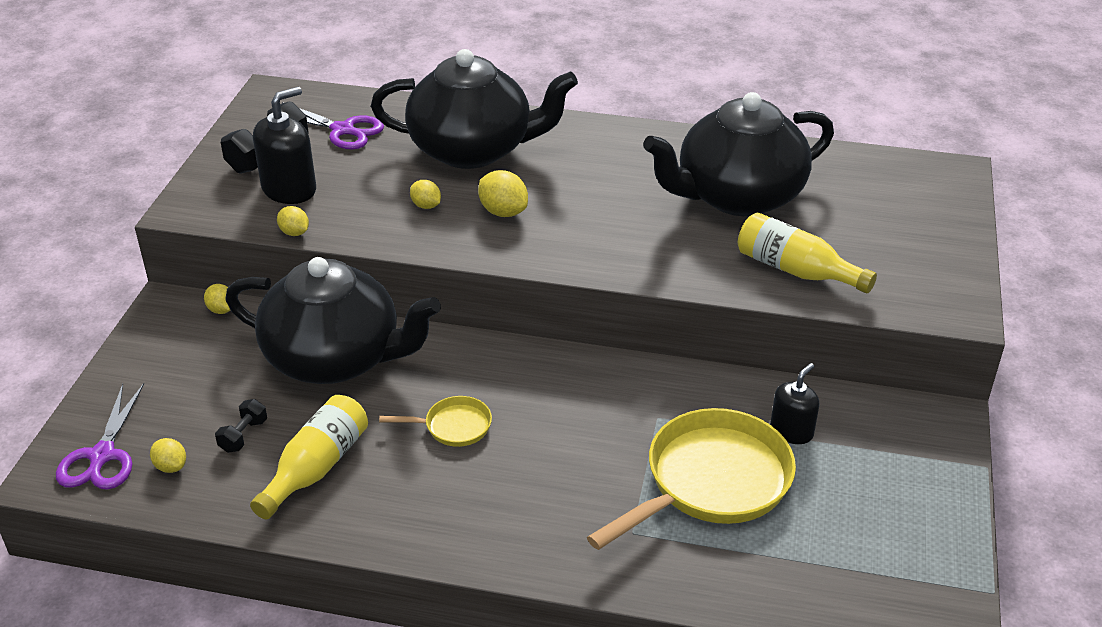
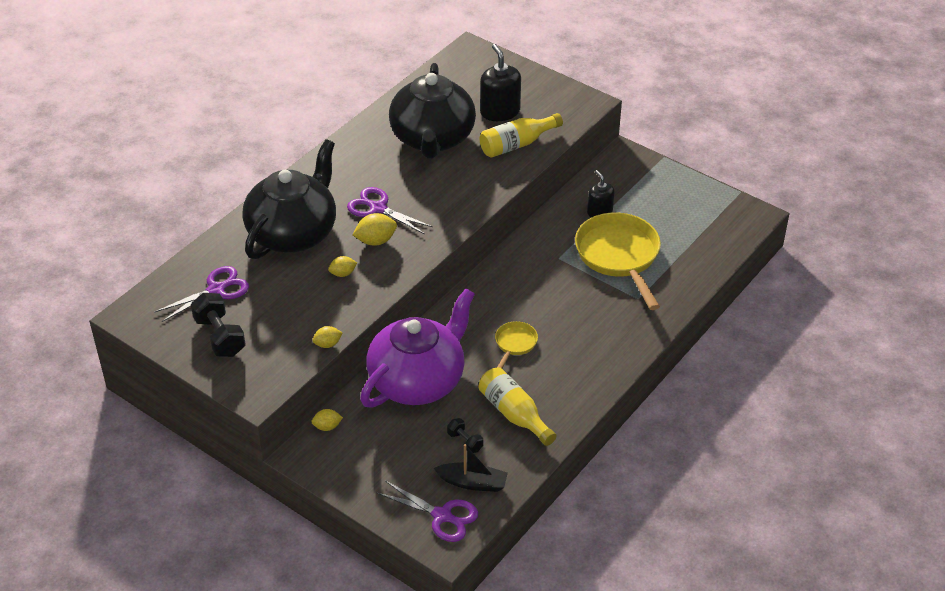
camera: 65 degrees left, 5 degrees up
(171, 466) = (472, 483): yellow lemon -> black boat
(289, 189) = (272, 335): black soap dispenser -> black soap dispenser (500, 111)
(335, 358) = (418, 380): black teapot -> purple teapot
(565, 195) = (378, 208): none -> purple scissors

